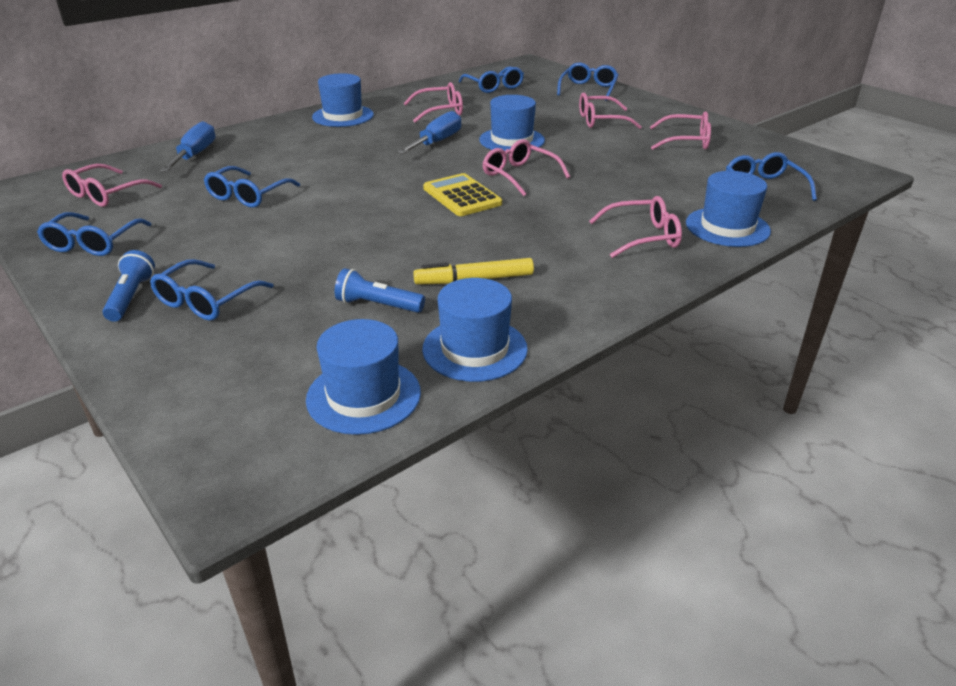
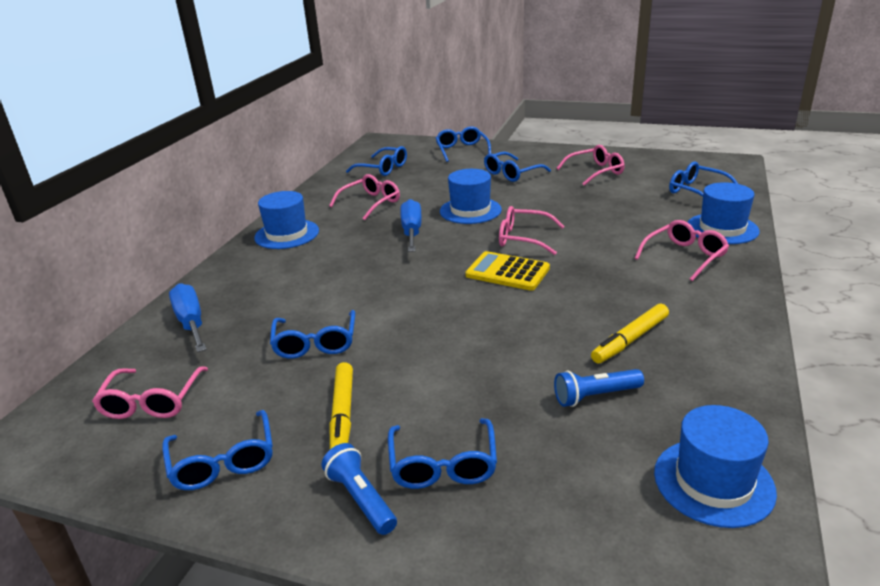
camera: 30 degrees left, 5 degrees down
(196, 245) = (343, 414): none -> yellow marker
(474, 349) = (722, 398): blue hat -> none
(601, 121) = (512, 173): pink glasses -> blue glasses

